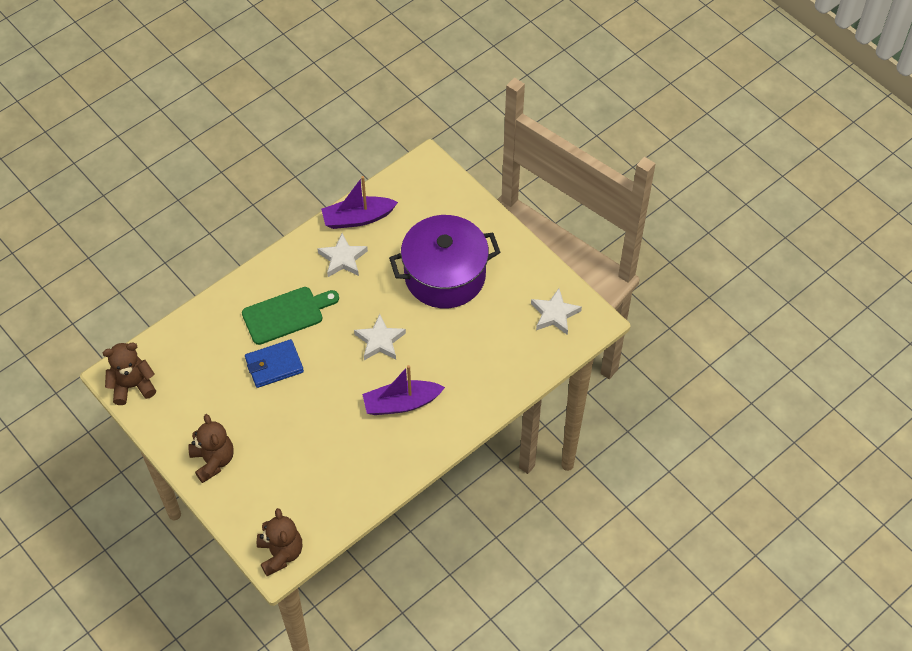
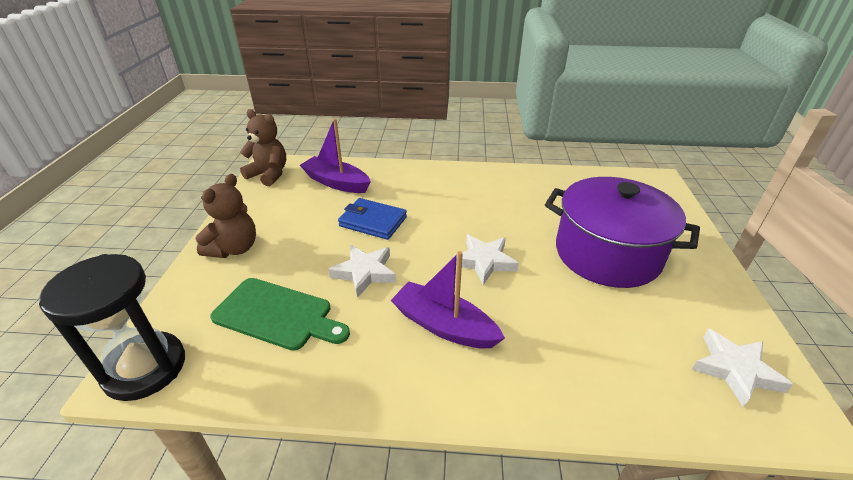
camera: 45 degrees right, 20 degrees down
(280, 553) = (145, 368): brown teddy bear -> black hourglass
(286, 314) = (427, 199): green cutting board -> green cutting board (277, 314)
(343, 258) = (516, 194): white star -> white star (365, 272)
(358, 218) = (558, 179): purple boat -> purple boat (336, 182)

